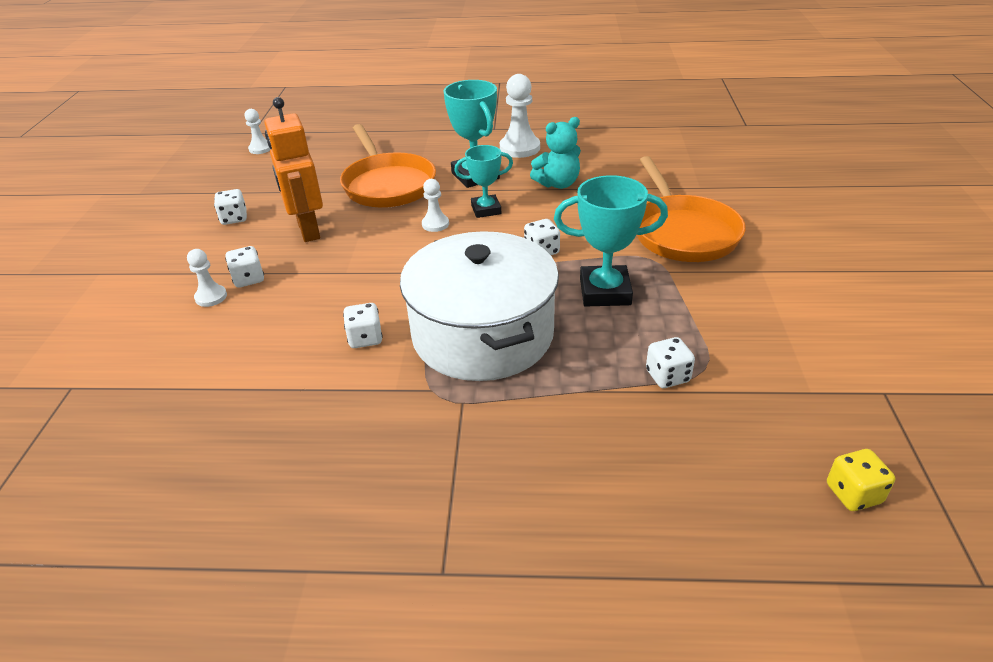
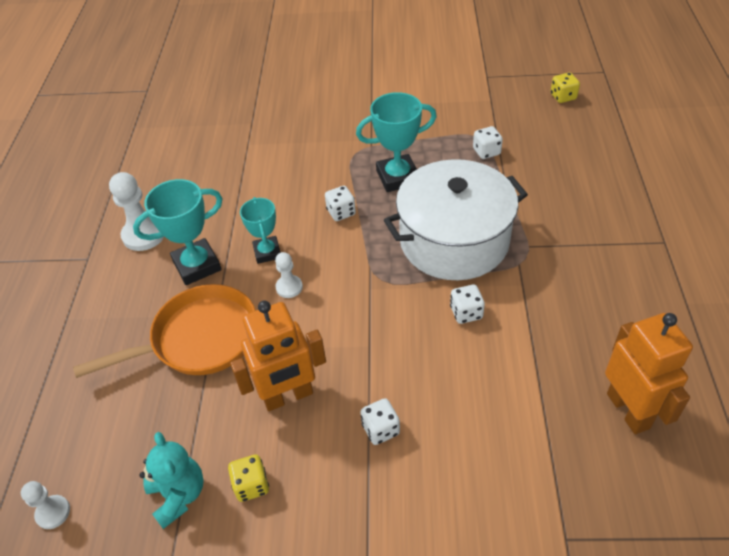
camera: 90 degrees left, 10 degrees up
(172, 461) = (628, 410): none -> orange robot
(211, 297) = (413, 456): white pawn -> none
(234, 218) = (251, 485): white dice -> yellow dice
(558, 184) = (227, 205): turquoise teddy bear -> turquoise teddy bear (178, 495)
(605, 292) = (397, 177): turquoise trophy -> turquoise trophy turned 75 degrees clockwise
(682, 232) = (319, 136): orange pan -> none

